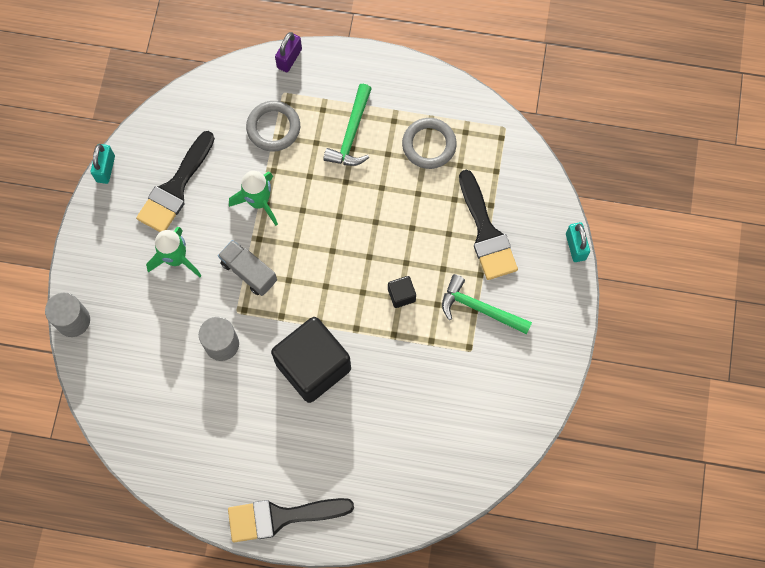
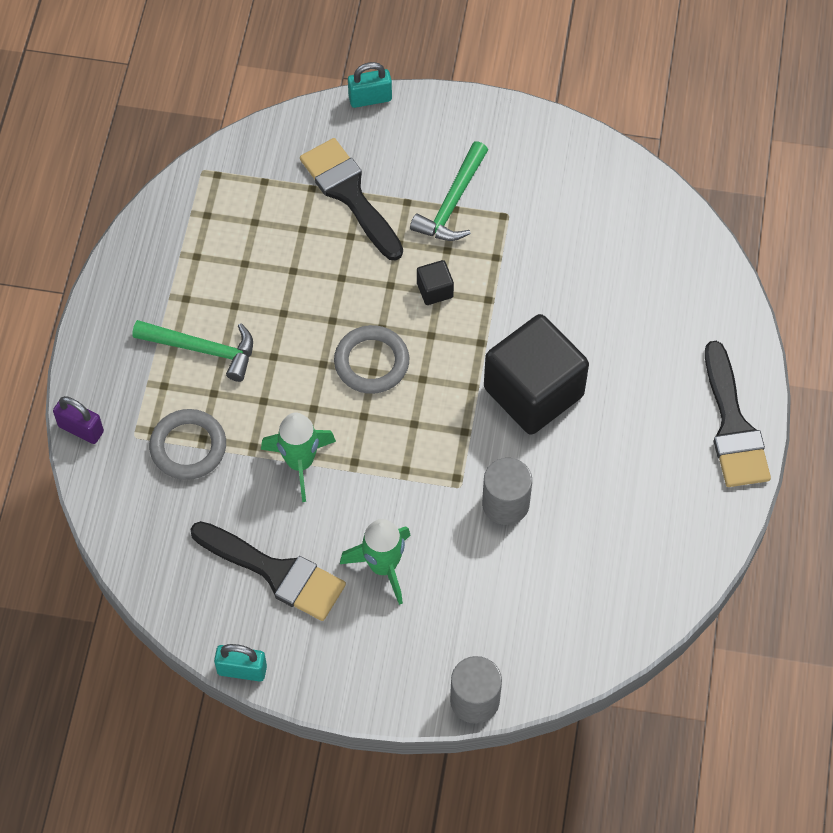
camera: 90 degrees left, 10 degrees down
(249, 272) = (402, 473): grey truck -> none
(429, 145) = (224, 257): grey ring -> grey ring (371, 362)
(486, 232) = (350, 194): black brush -> black brush turned 105 degrees counterclockwise

